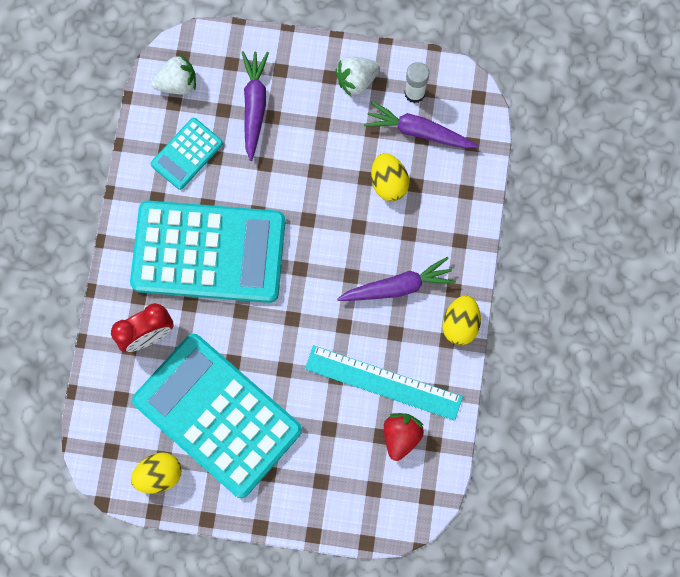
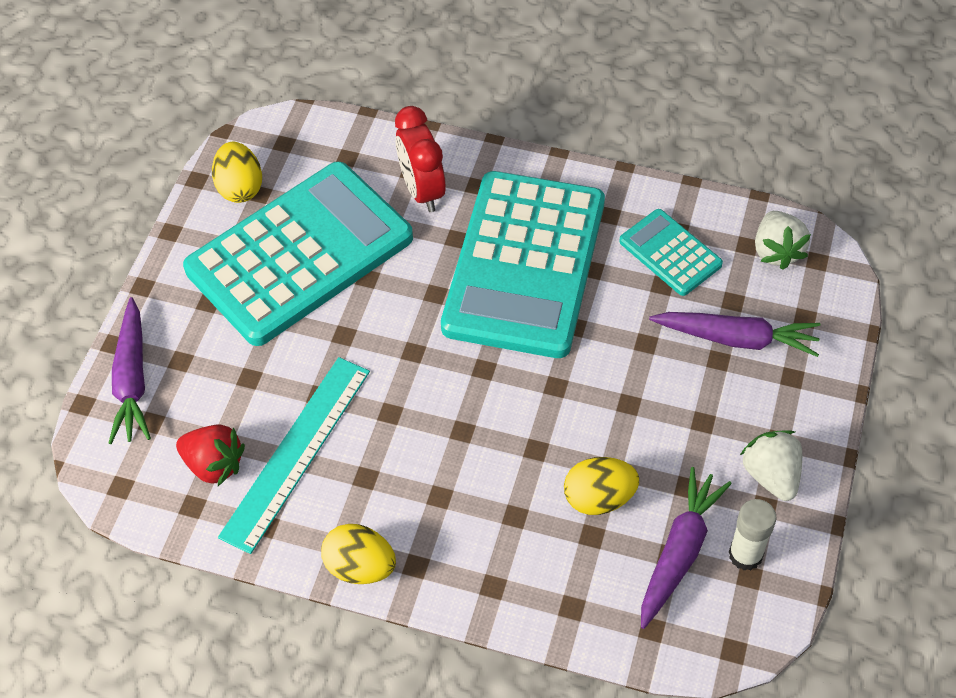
camera: 100 degrees right, 20 degrees down
(398, 286) = (435, 489): purple carrot -> purple carrot (132, 380)

